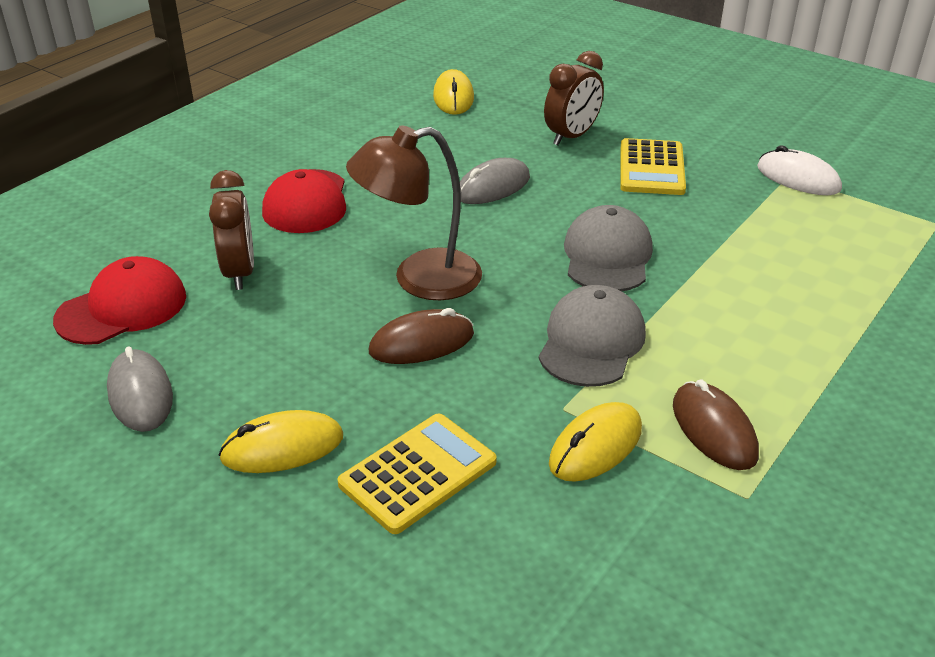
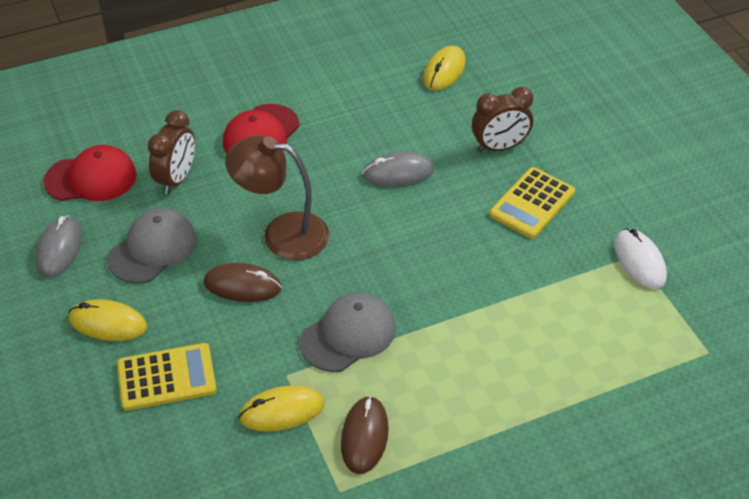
camera: 30 degrees right, 10 degrees up
(607, 256) = (423, 270): grey cap -> grey cap (153, 249)

